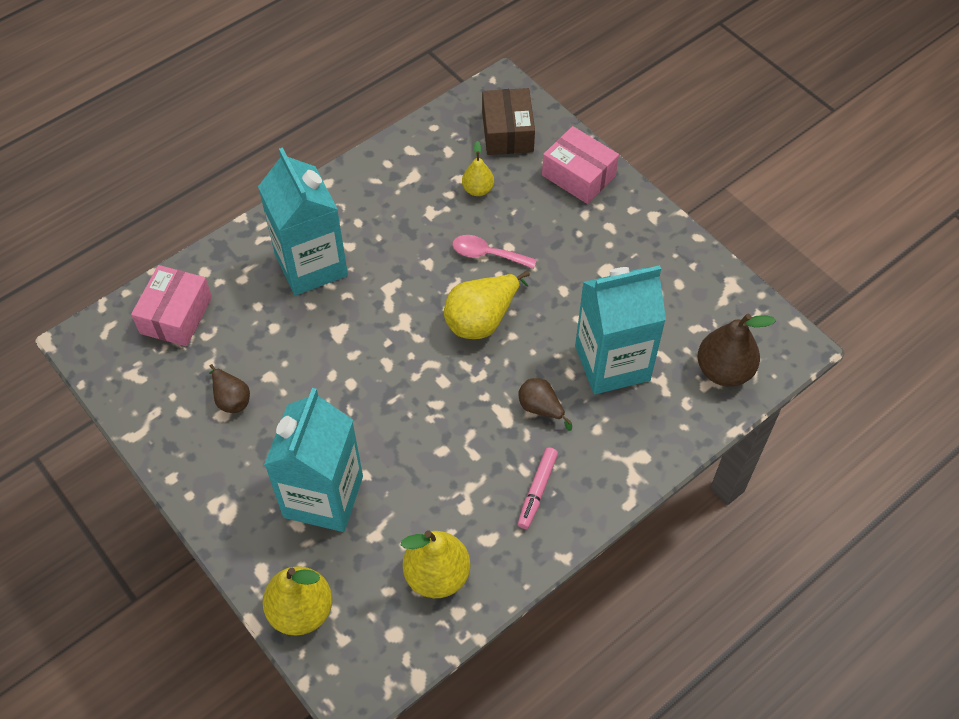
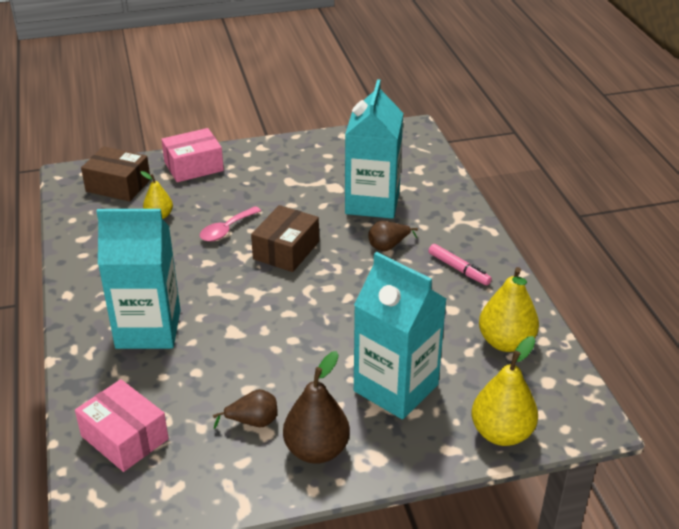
camera: 65 degrees left, 20 degrees down
(482, 319) = (286, 250): yellow pear -> brown box
(724, 371) = (412, 160): brown pear -> brown pear (316, 450)

